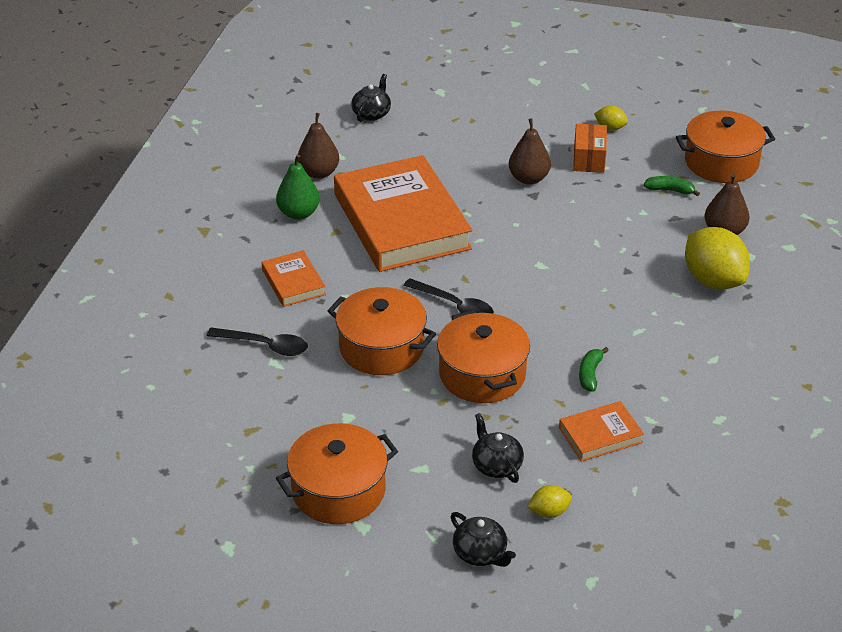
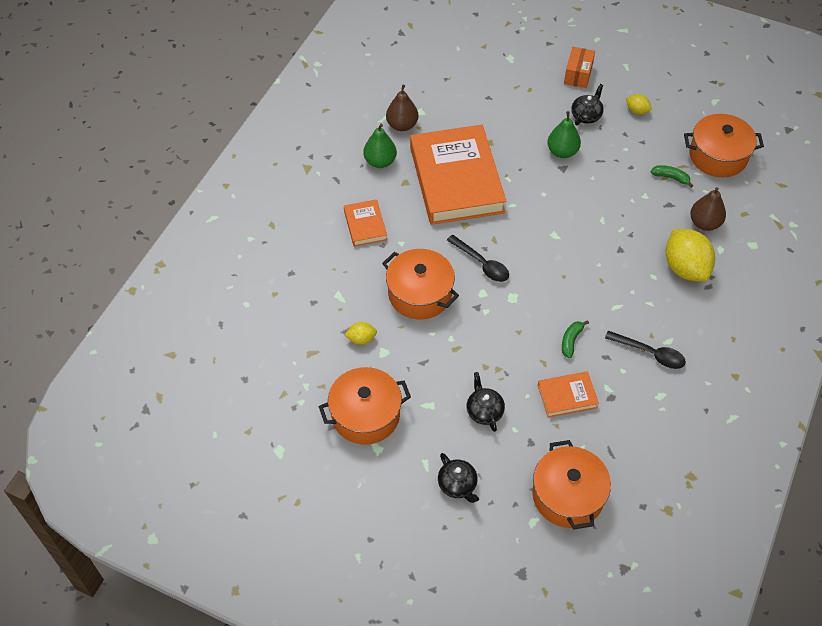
camera: 10 degrees right, 15 degrees up
(265, 345) = (334, 280): black spoon -> black spoon (650, 353)
(371, 114) = (452, 73): black teapot -> black teapot (586, 115)
(482, 374) = (490, 329): orange pot -> orange pot (567, 495)
(528, 178) = (562, 152): brown pear -> green pear
(549, 512) = (514, 457): yellow lemon -> yellow lemon (361, 339)
(589, 159) = (613, 139): orange box -> orange box (578, 75)

